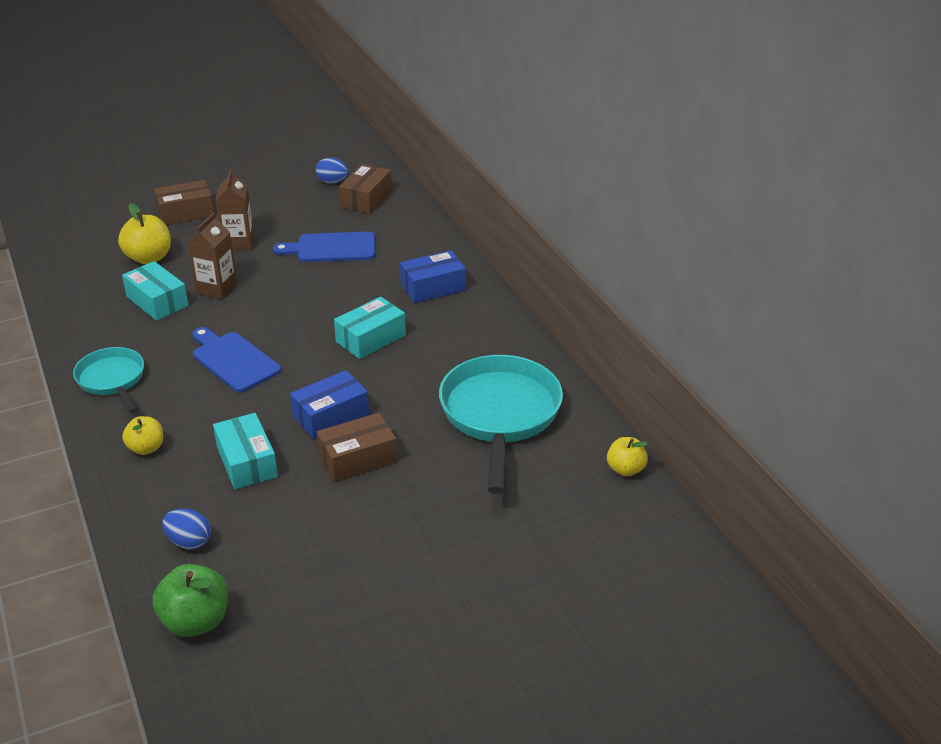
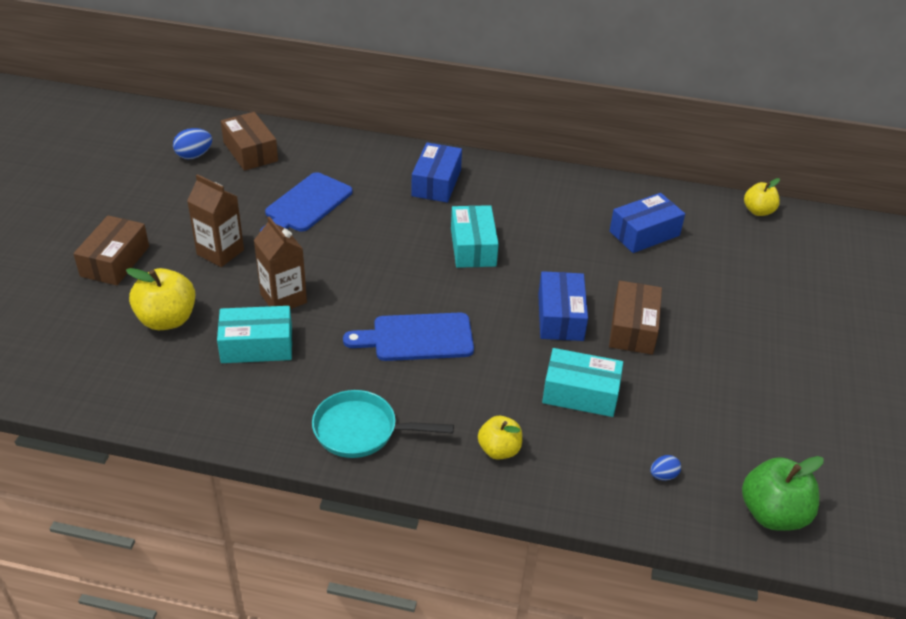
camera: 55 degrees left, 5 degrees up
(189, 542) = (663, 475): blue egg -> blue egg, size x0.61
(500, 415) = (644, 233): turquoise pan -> blue box

